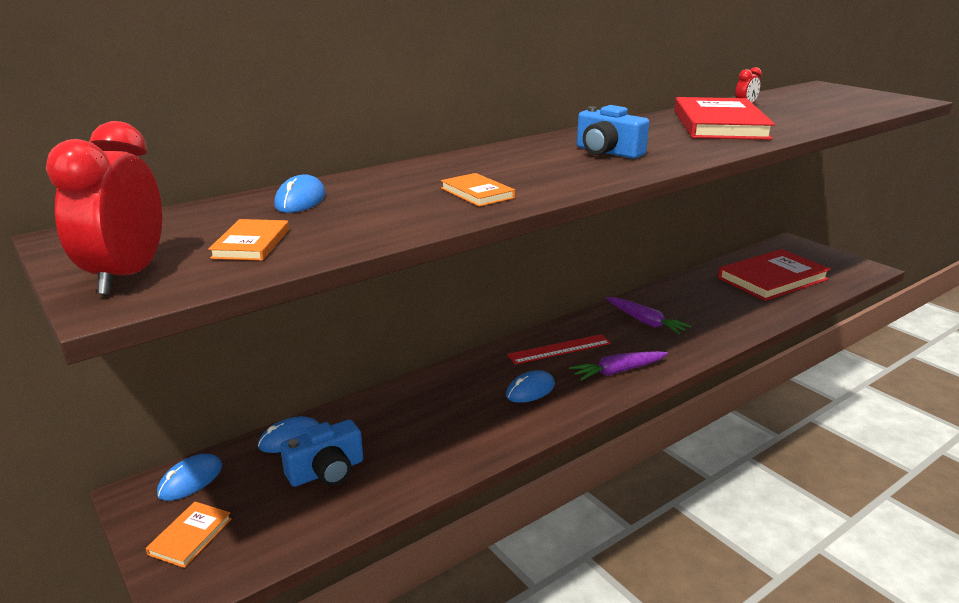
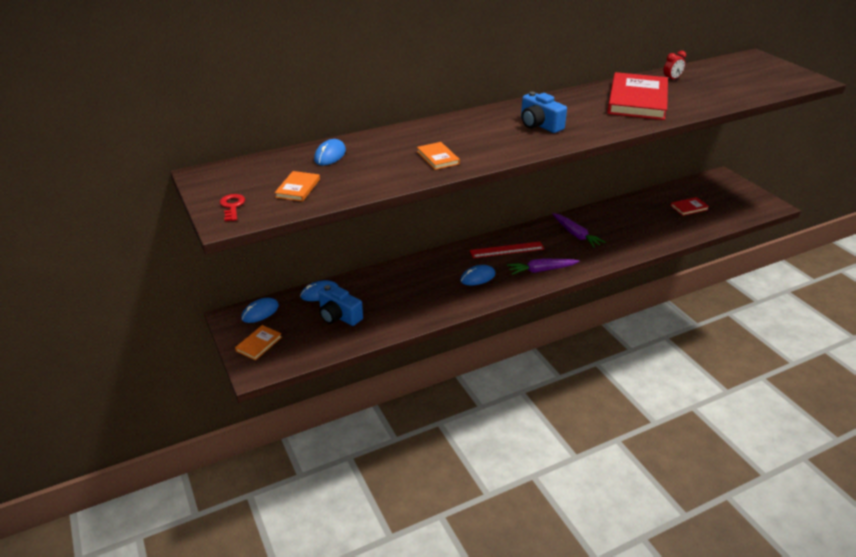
camera: 10 degrees right, 10 degrees up
(127, 277) = (232, 206): red clock -> red key
(326, 471) = (339, 316): blue camera -> blue camera turned 60 degrees clockwise
(772, 279) = (689, 208): red book -> red book, size x0.44

